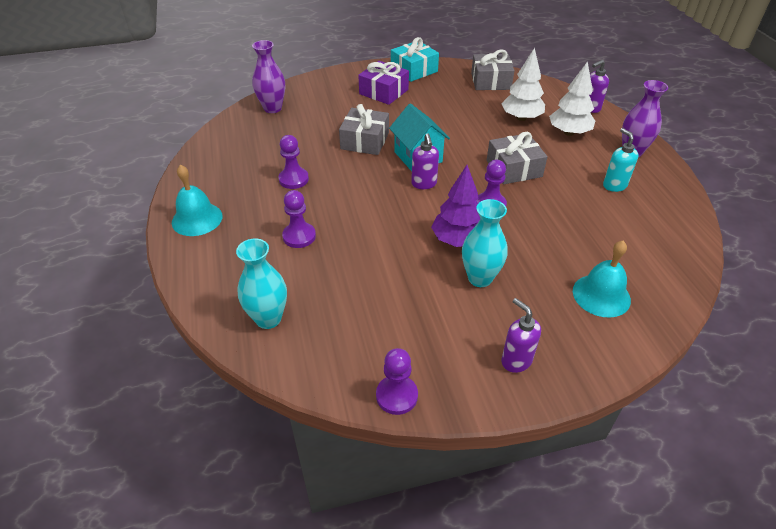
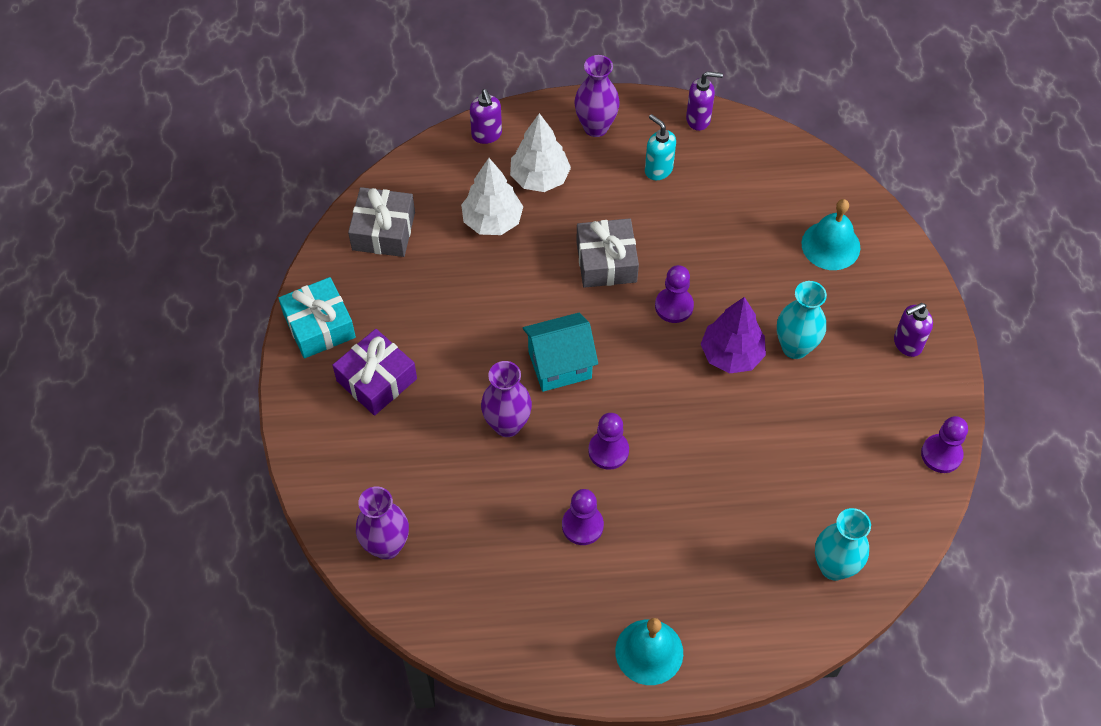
camera: 80 degrees left, 15 degrees up
(299, 236) = (701, 526): purple pawn -> purple pawn (608, 451)
(364, 141) = (507, 425): grey gift -> purple vase
(424, 184) = (620, 369): purple soap dispenser -> purple soap dispenser (698, 119)
(614, 185) = (658, 169): turquoise soap dispenser -> turquoise soap dispenser turned 60 degrees clockwise

